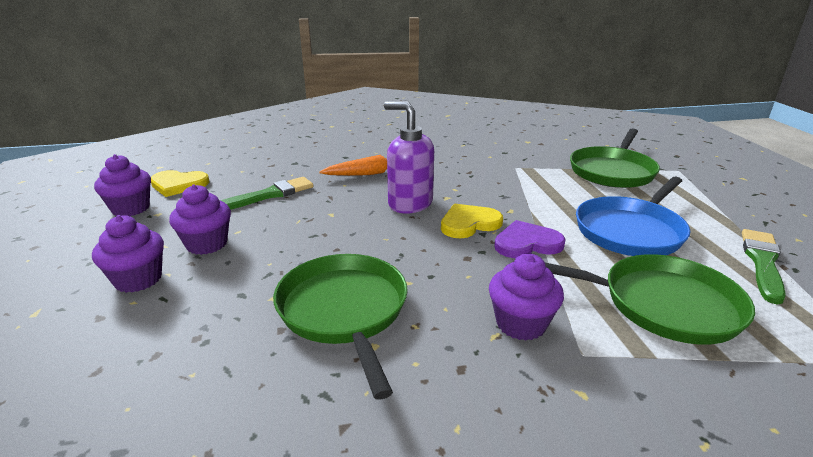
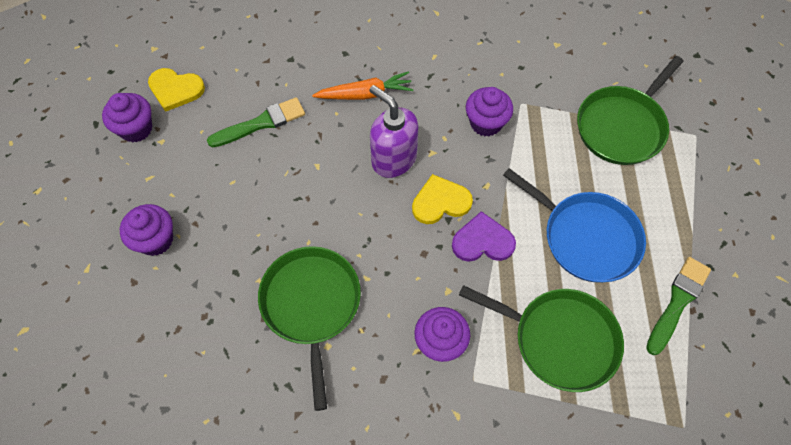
camera: 10 degrees right, 35 degrees up
(207, 244) = (206, 198): purple cupcake -> purple cupcake (486, 123)
(631, 231) = (586, 237): blue pan -> blue pan turned 105 degrees counterclockwise

